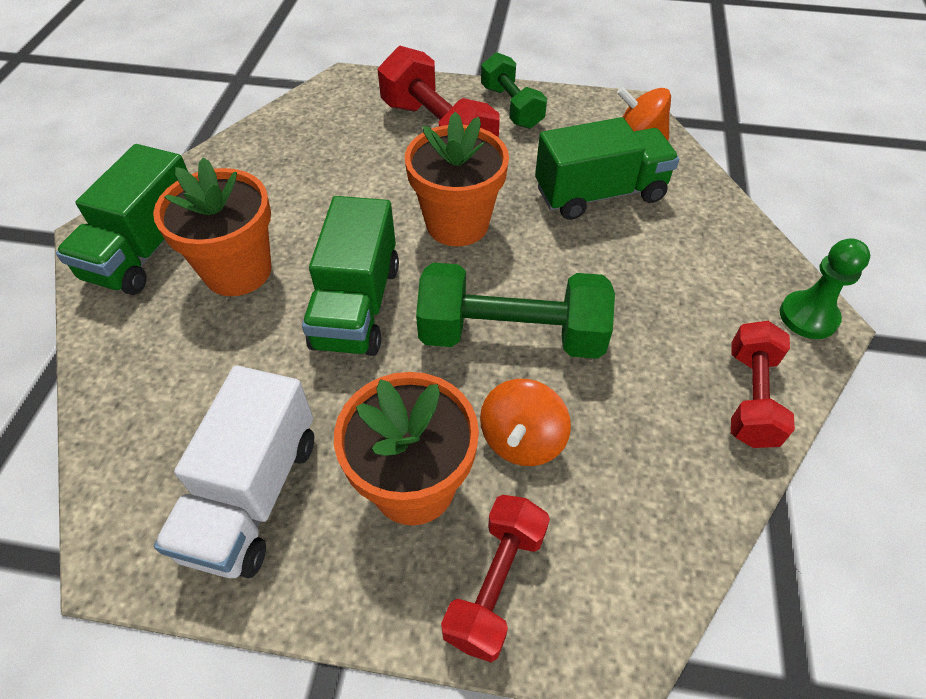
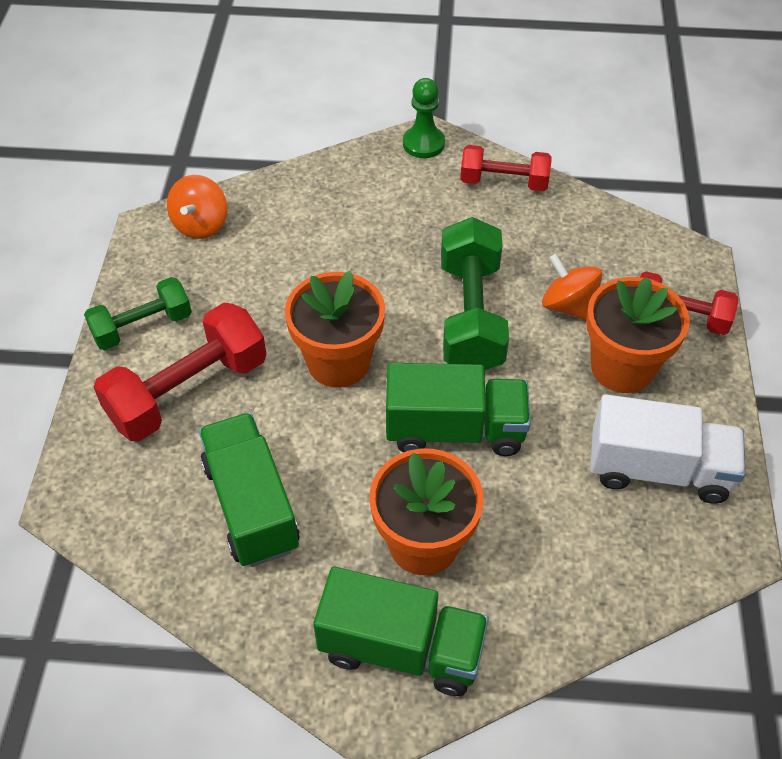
camera: 95 degrees left, 0 degrees up
(522, 440) = (568, 306): orange spinning top -> orange spinning top turned 150 degrees counterclockwise
(599, 194) = (289, 256): green truck -> green truck (251, 505)

